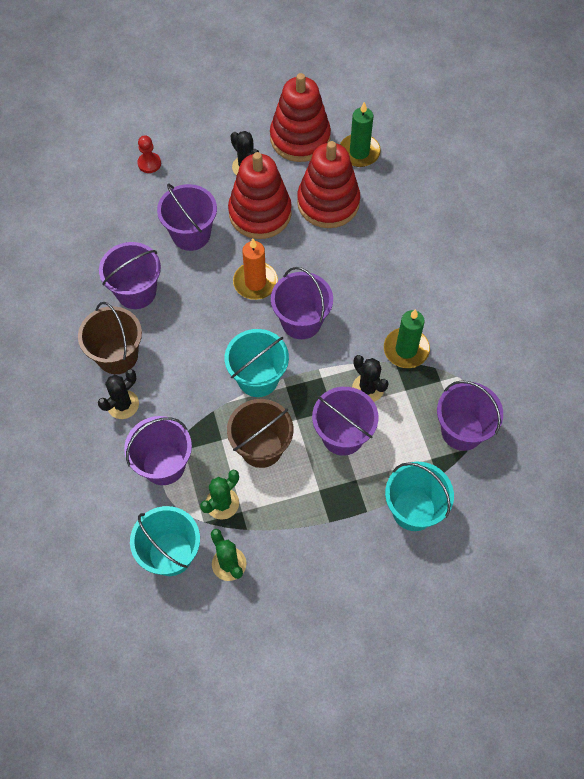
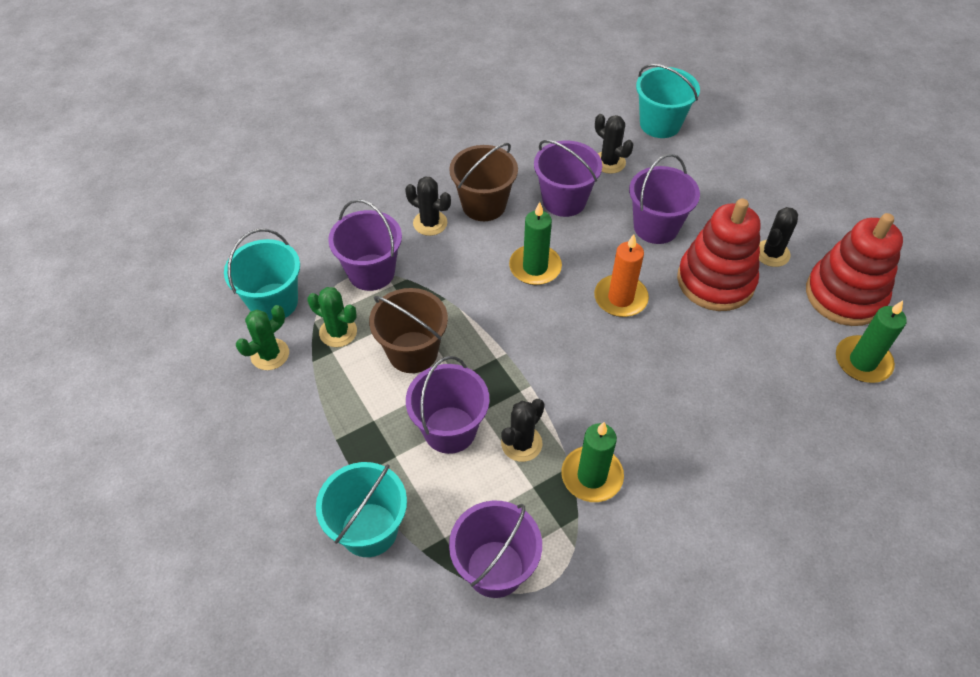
camera: 75 degrees right, 10 degrees down
(104, 244) = (609, 162): none -> black cactus
(149, 163) = (727, 171): red pawn -> none
(203, 334) = (535, 267): none -> green candle
(258, 378) = (498, 329): turquoise bucket -> turquoise bucket (660, 124)
(301, 321) = (587, 354): purple bucket -> none
(328, 203) = (767, 344): red stacking toy -> none

